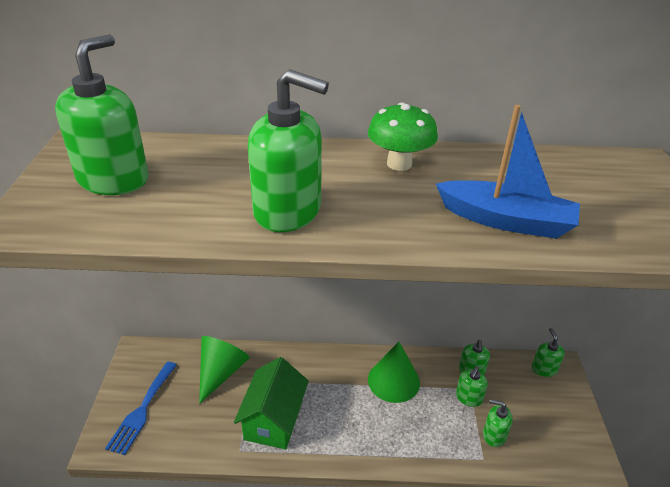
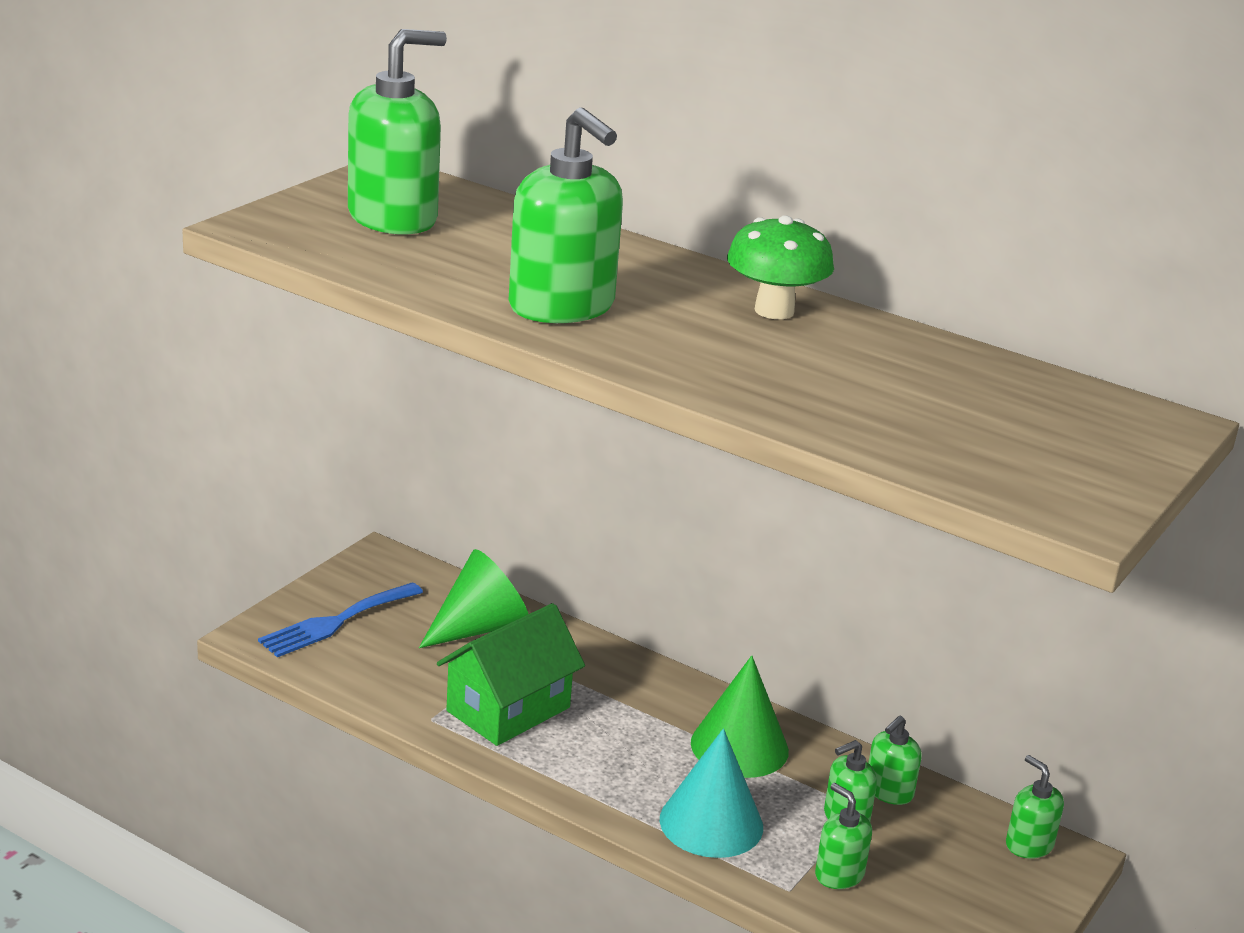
camera: 30 degrees right, 10 degrees down
(419, 437) = (711, 823): none -> turquoise cone
(506, 220) = (832, 402): blue boat -> none
(544, 369) = (1029, 845): green soap dispenser -> green soap dispenser turned 60 degrees counterclockwise

